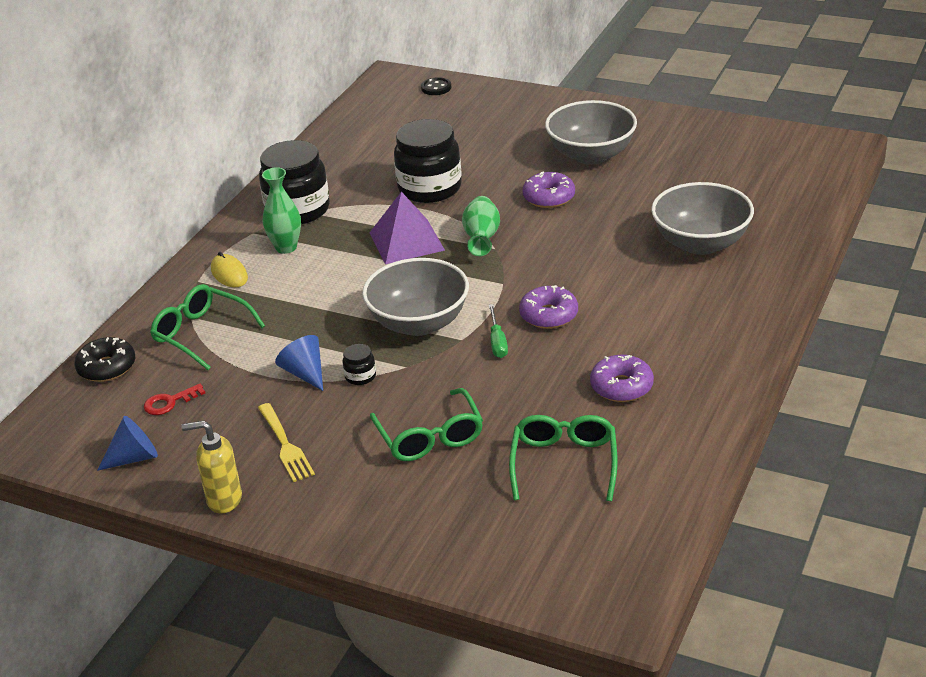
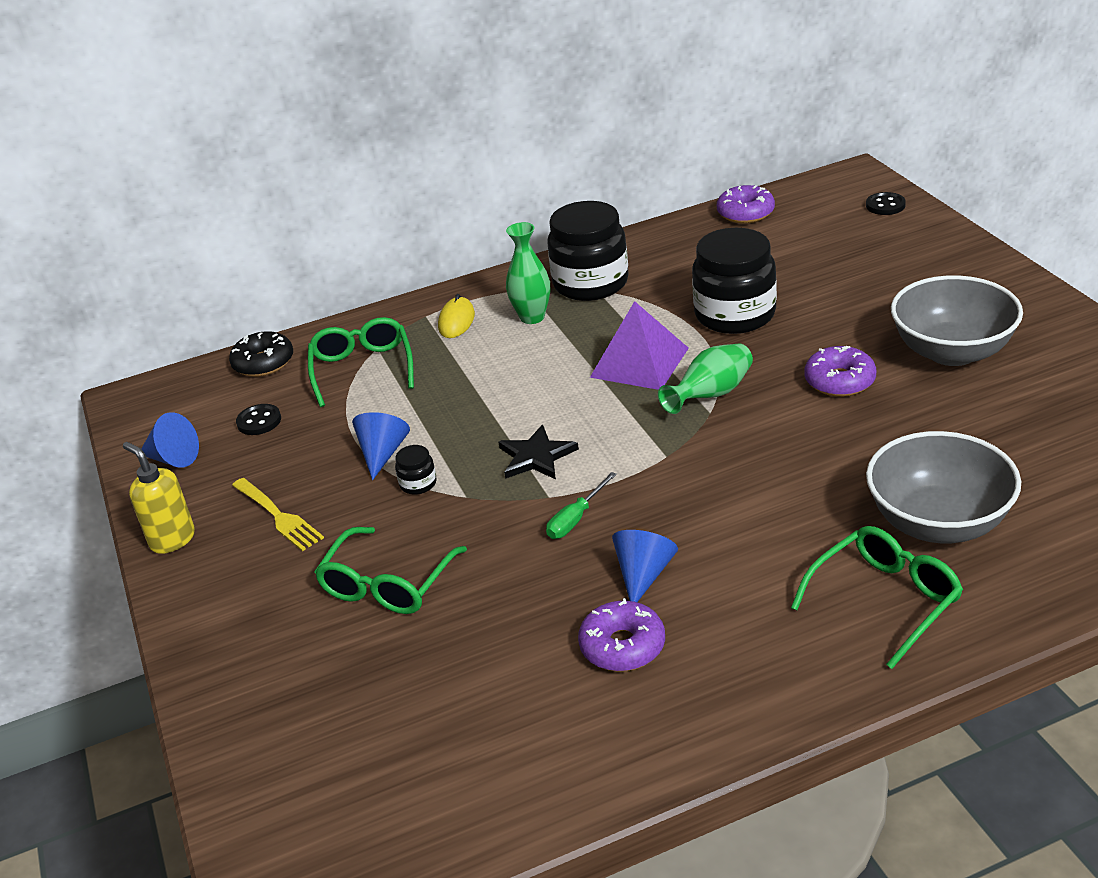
camera: 45 degrees right, 0 degrees up
(169, 402) = (259, 421): red key -> black button
(285, 445) = (277, 516): yellow fork -> yellow fork turned 60 degrees counterclockwise
(419, 323) = (536, 457): grey bowl -> black star
(549, 315) = (662, 518): purple donut -> purple donut (745, 213)
(564, 463) = (455, 696): green glasses -> green glasses (885, 600)
(581, 348) = (643, 575): none -> blue cone

